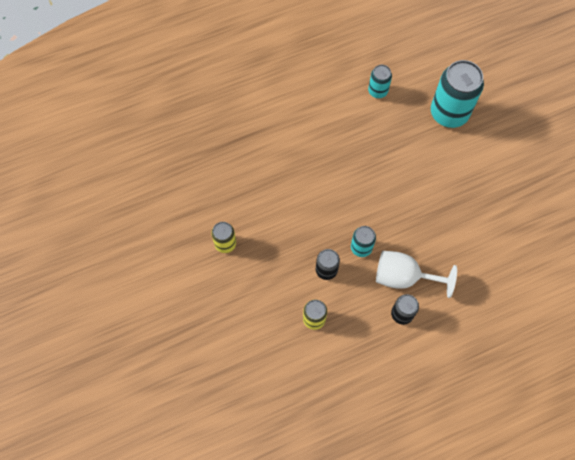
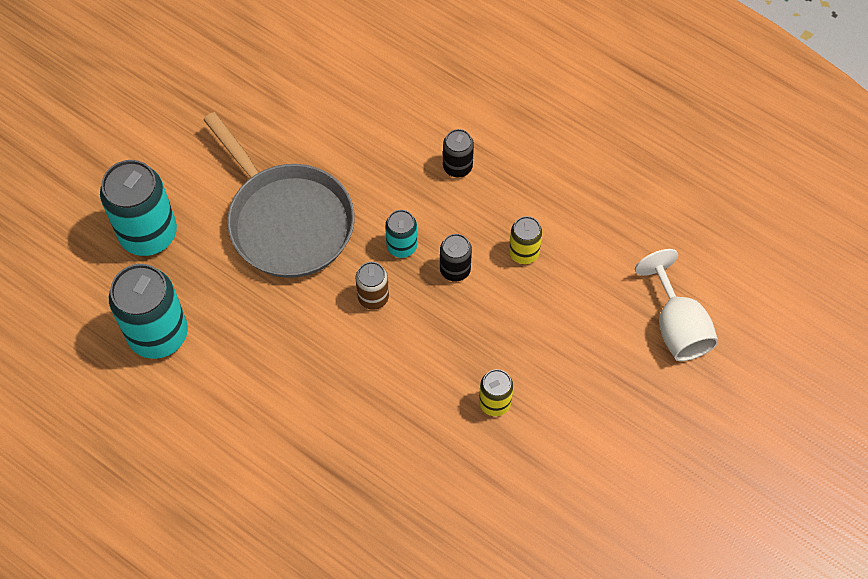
camera: 120 degrees left, 5 degrees down
(335, 213) = (373, 297): none -> brown can
(378, 91) = (158, 334): turquoise can -> turquoise can, size x1.95
(404, 277) = (411, 185): white goblet -> white goblet (677, 326)
(417, 191) = (287, 221): none -> grey pan

